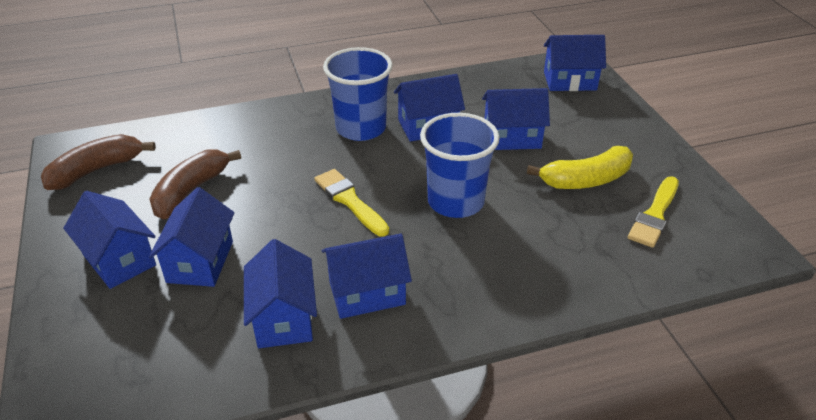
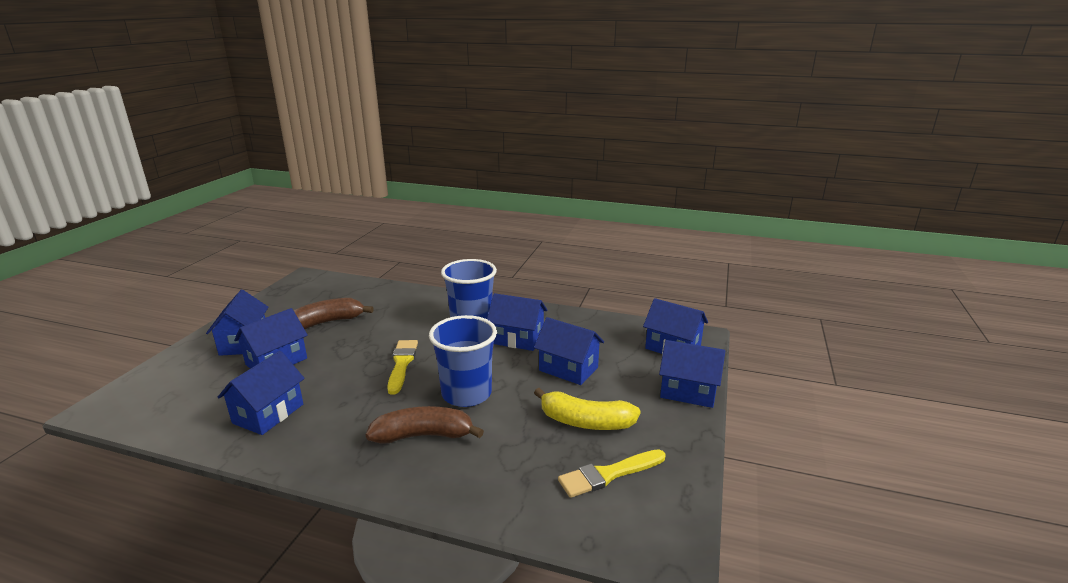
camera: 35 degrees right, 15 degrees down
(96, 170) = (301, 293): brown banana -> brown banana (424, 435)
(367, 293) = (331, 423): blue house -> blue house (688, 391)

